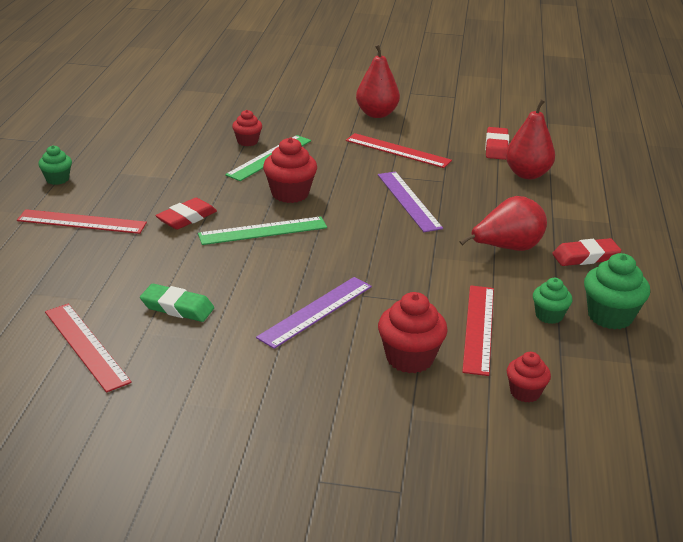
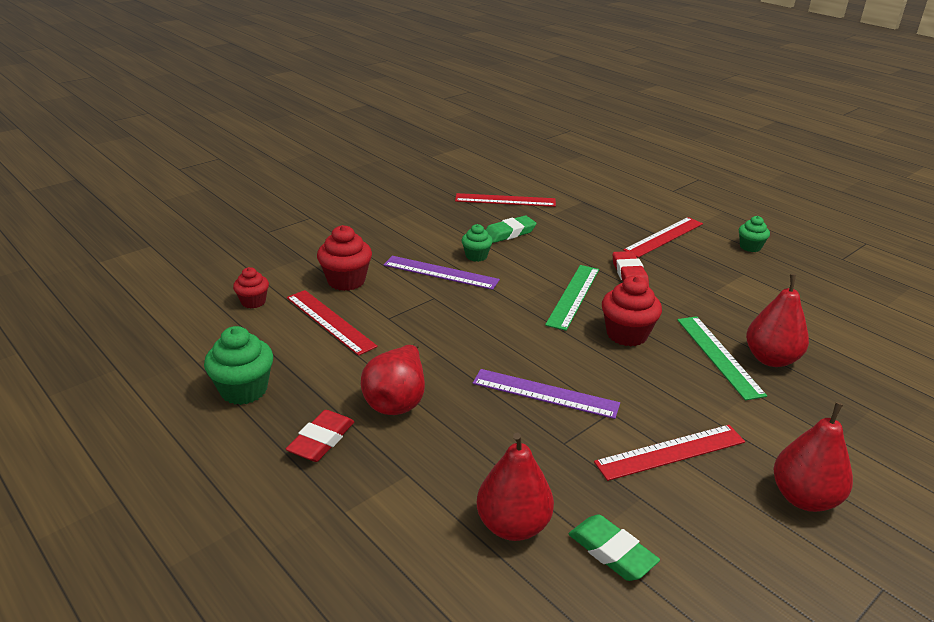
camera: 130 degrees right, 0 degrees up
(247, 141) = (771, 359): red cupcake -> red pear
(315, 311) = (441, 272): purple ruler -> purple ruler turned 60 degrees counterclockwise
(496, 147) = (612, 552): red eraser -> green eraser
(549, 315) = (292, 360): green cupcake -> green cupcake (476, 256)

